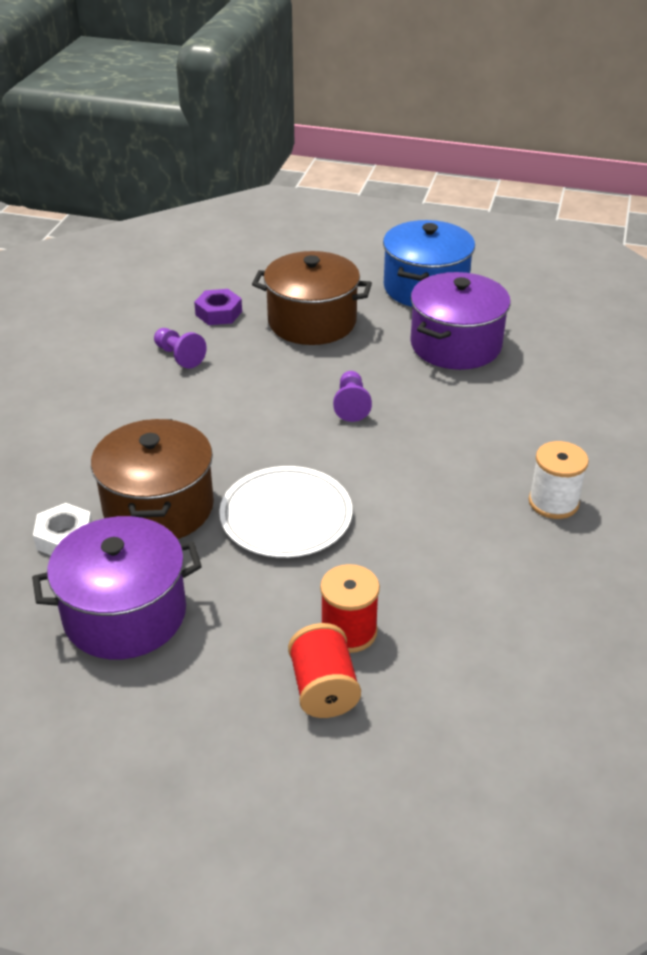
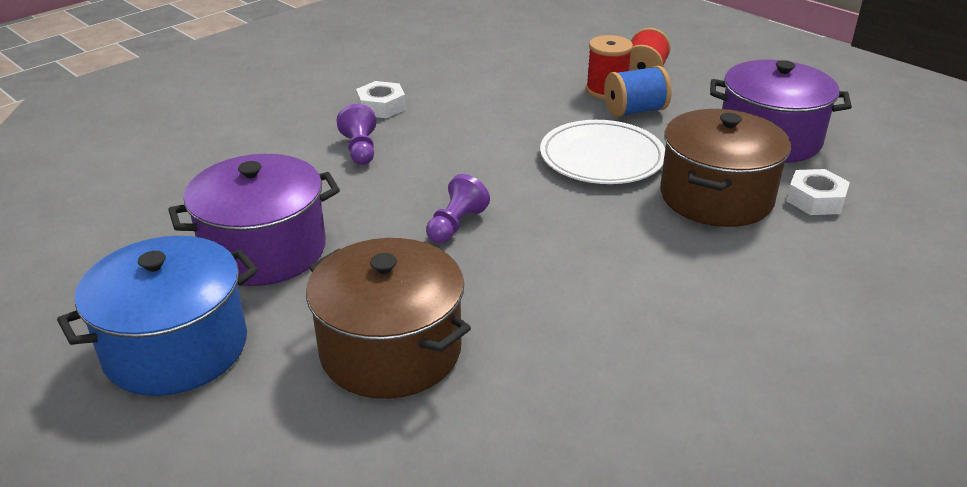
camera: 150 degrees left, 5 degrees down
(179, 356) = (616, 362): purple pawn -> purple pawn (360, 149)
(219, 313) = (510, 423): purple nut -> none
(294, 604) = (635, 111): none -> blue spool
(553, 502) = (381, 106): white spool -> white nut

